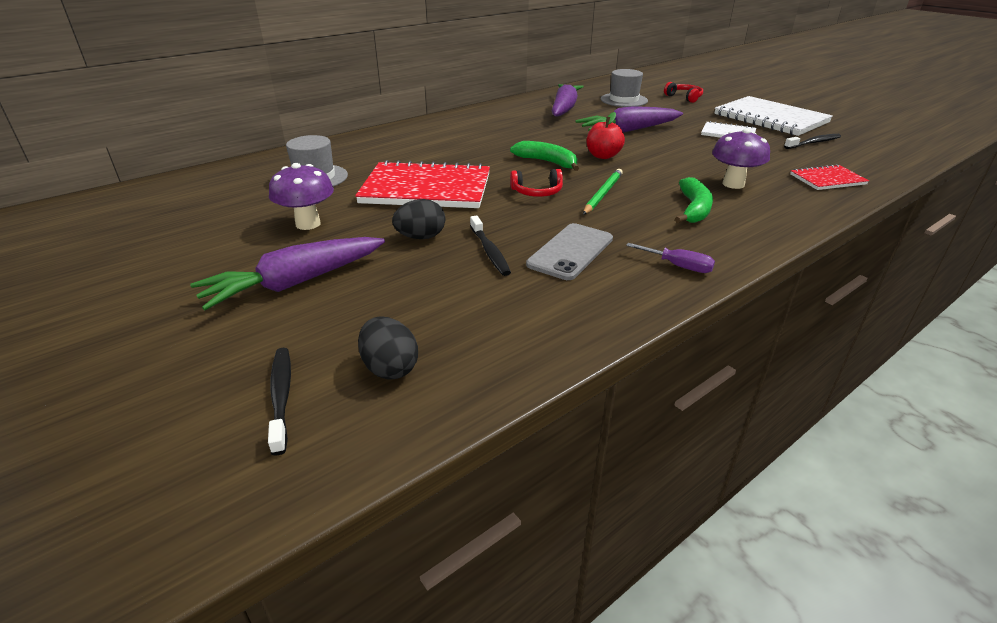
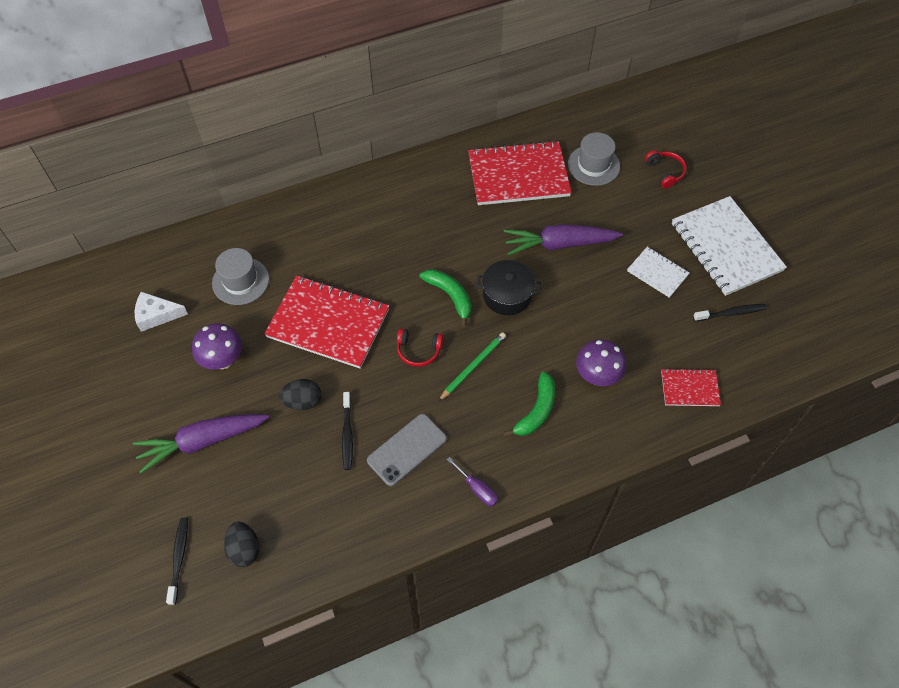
camera: 15 degrees right, 25 degrees up
(215, 206) = (156, 315): none -> white cheese
(564, 109) = (518, 175): purple carrot -> red notebook
(603, 156) = (507, 295): red apple -> black pot

